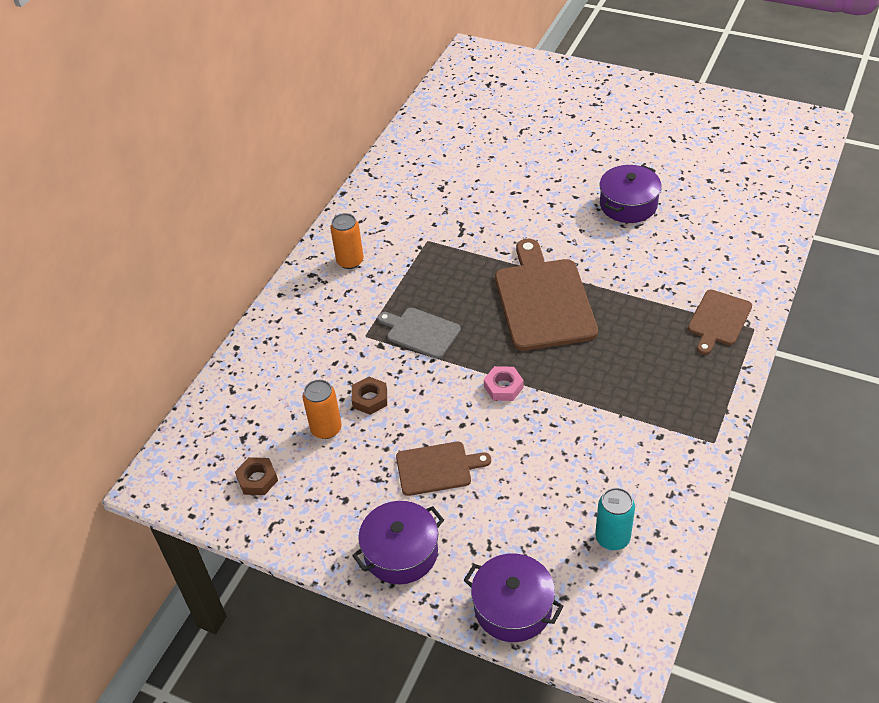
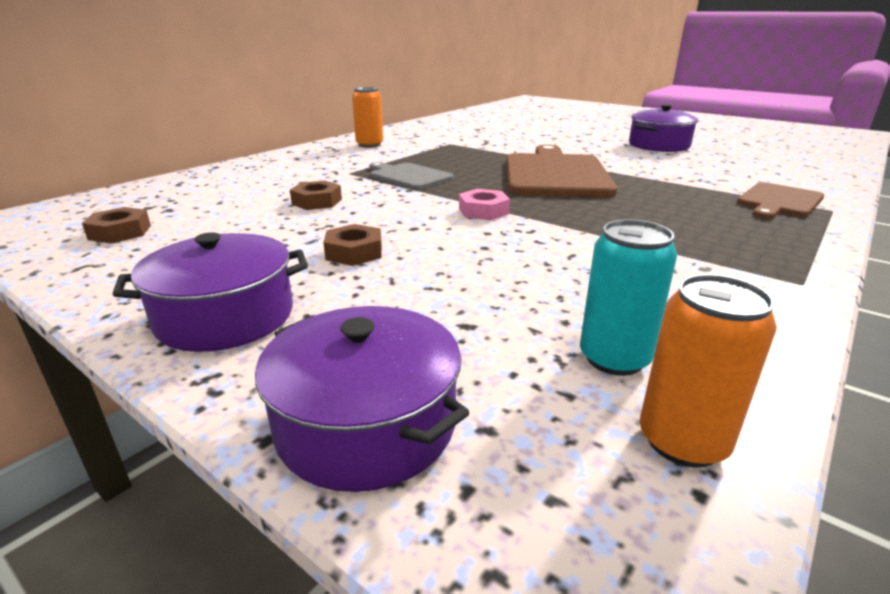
camera: 10 degrees right, 20 degrees down
(326, 429) = (246, 212): orange can -> orange can (682, 441)
(437, 468) = (354, 252): brown cutting board -> brown nut

